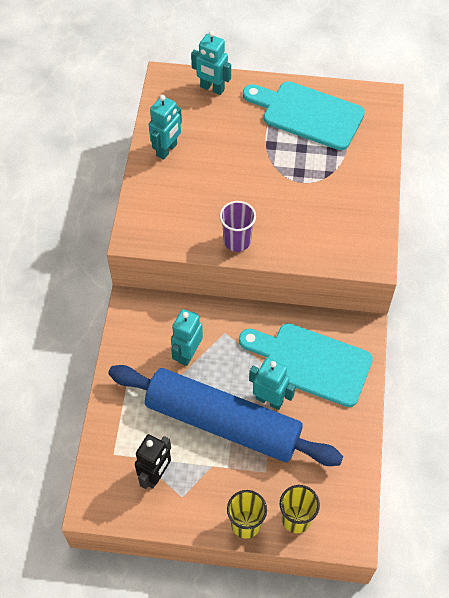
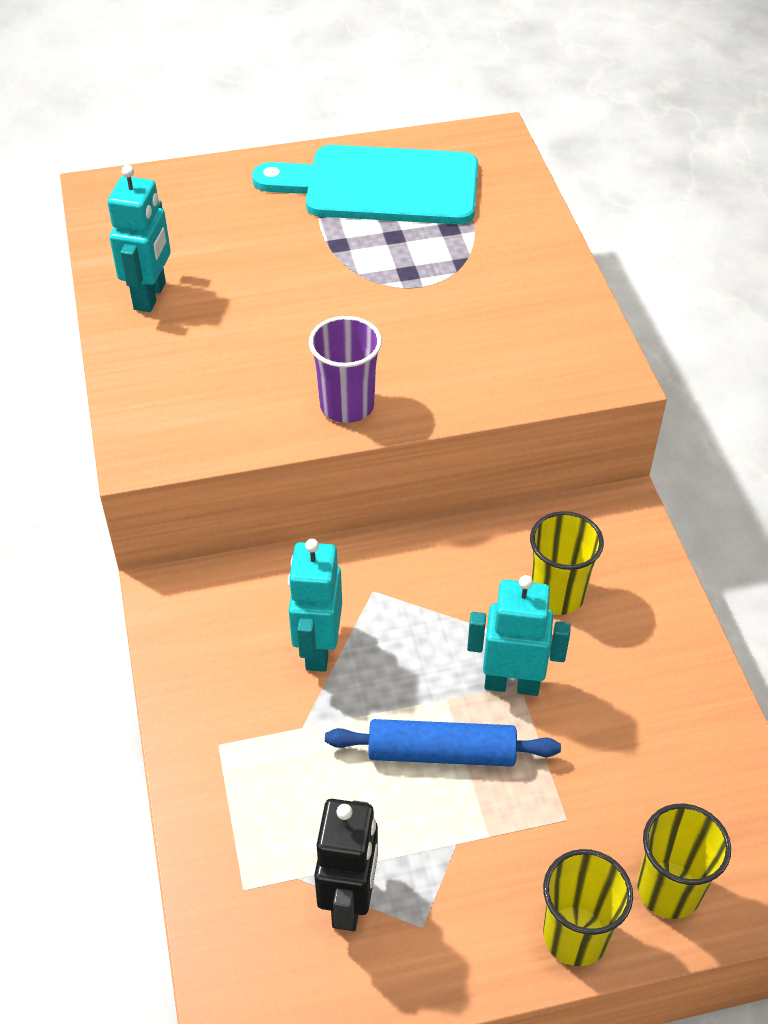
camera: 20 degrees left, 10 degrees down
(212, 88) = (194, 187): turquoise robot -> none
(223, 422) = (441, 752): blue rolling pin -> blue rolling pin, size x0.45
(311, 362) = (557, 594): turquoise cutting board -> yellow cup

